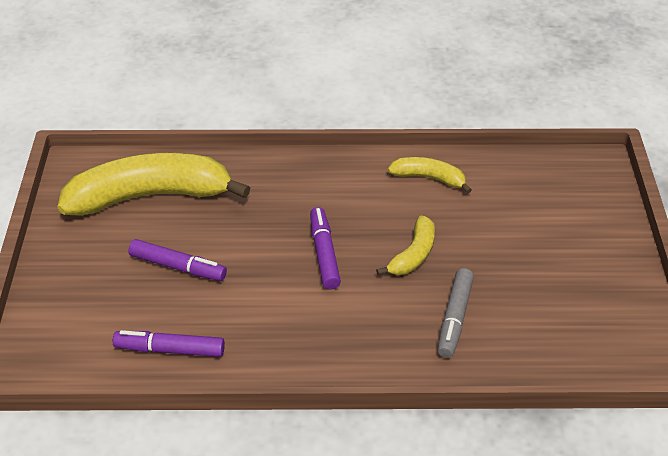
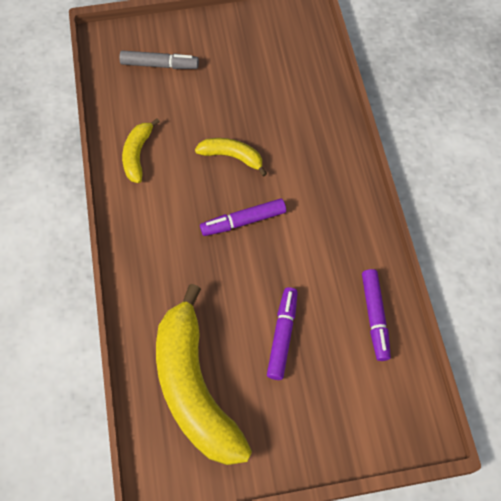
camera: 100 degrees left, 20 degrees up
(454, 318) = (293, 124): grey marker -> grey marker (159, 65)

